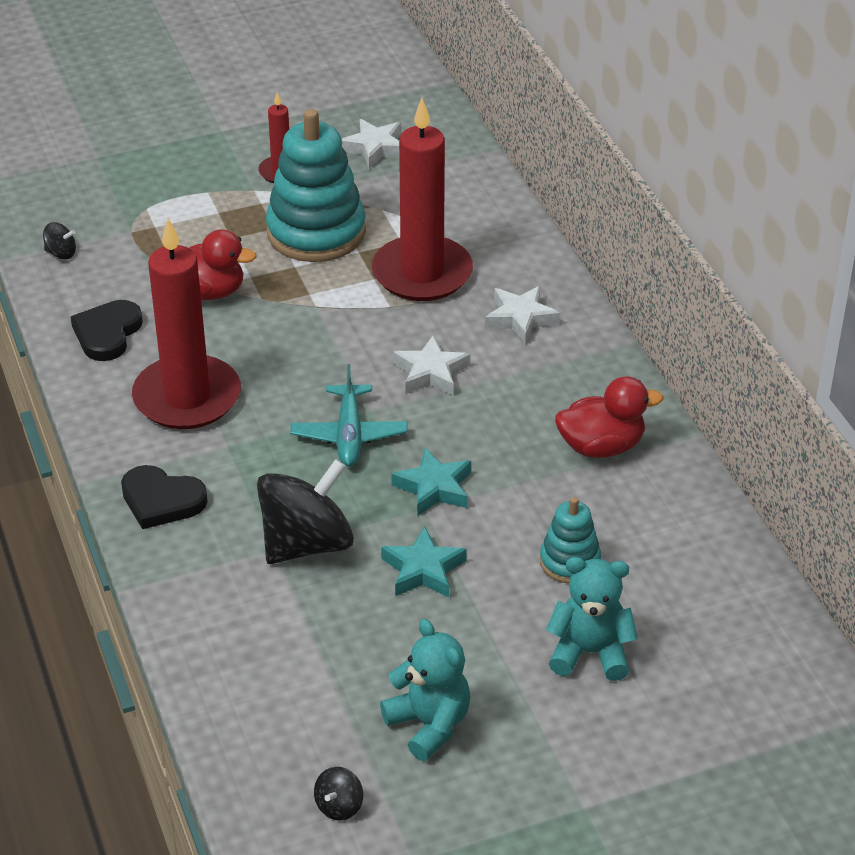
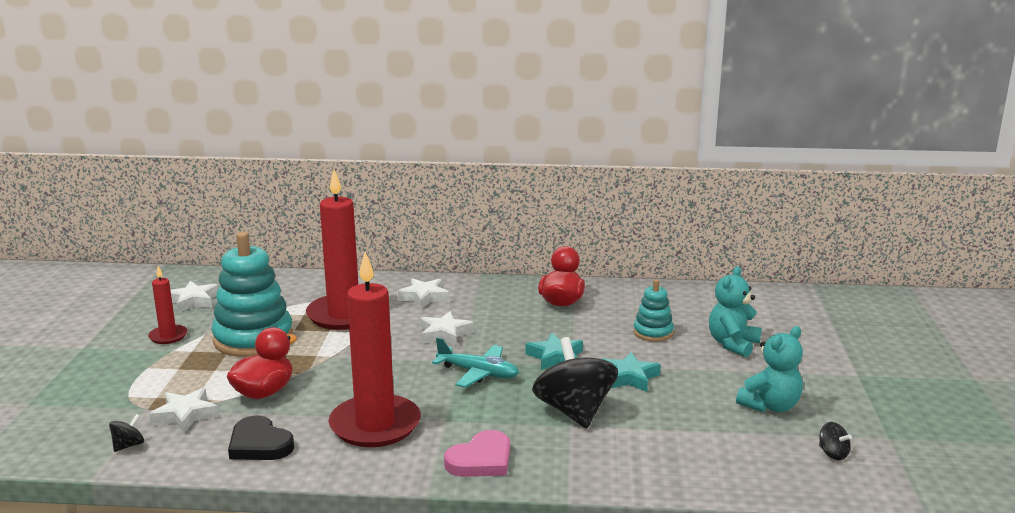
camera: 65 degrees left, 20 degrees down
(132, 261) = (185, 415): none -> white star
(161, 500) = (481, 460): black heart -> pink heart
(429, 724) = (770, 406): turquoise teddy bear -> turquoise teddy bear turned 150 degrees clockwise

